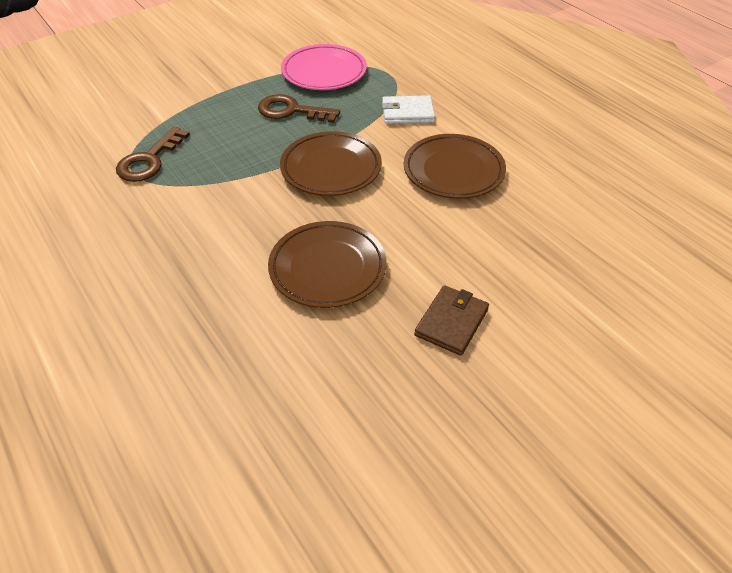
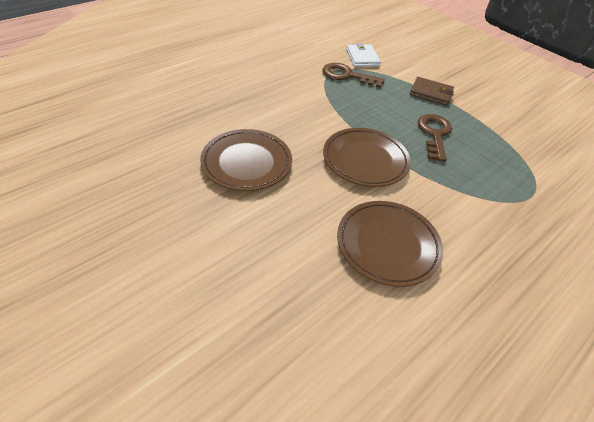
camera: 80 degrees right, 0 degrees up
(324, 72) = (505, 150): pink plate -> none
(407, 112) = (470, 210): white wallet -> white wallet (362, 58)
(451, 322) = (185, 236): brown wallet -> brown wallet (431, 93)

